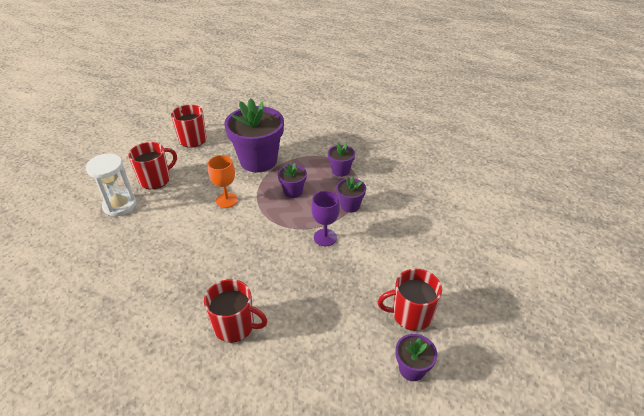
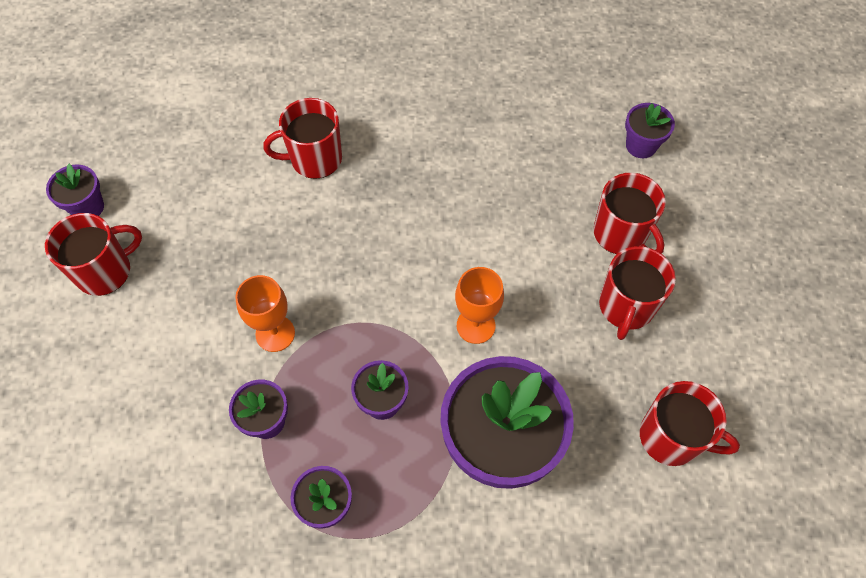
camera: 150 degrees right, 20 degrees up
(51, 239) = (641, 146): none -> purple flower pot
(120, 205) = (621, 234): white hourglass -> red mug
(325, 237) = (275, 333): purple goblet -> orange goblet

